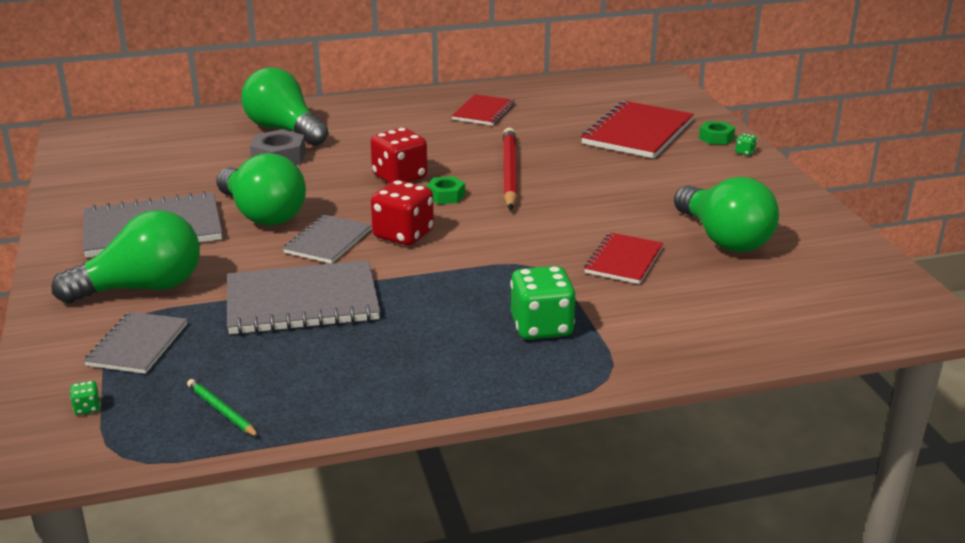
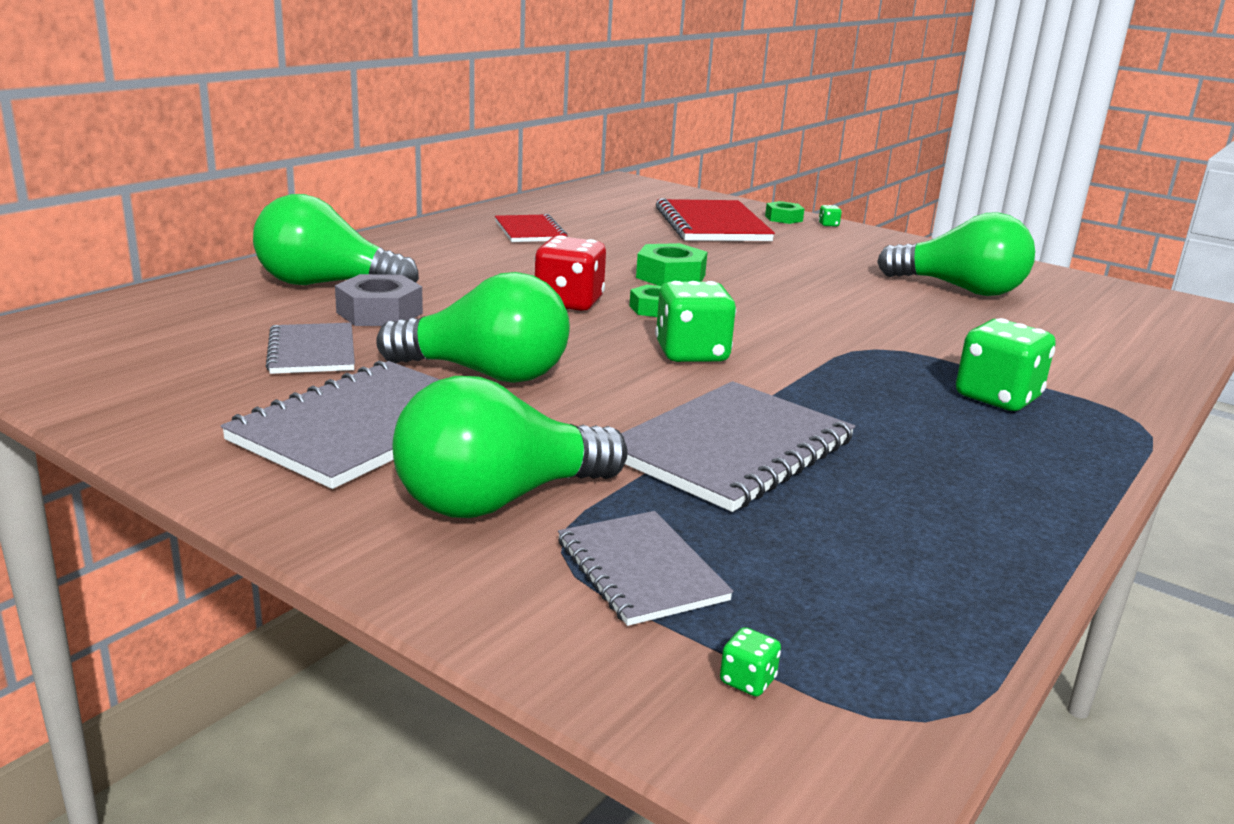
camera: 40 degrees left, 5 degrees down
(142, 288) = (499, 500): green light bulb -> green light bulb turned 150 degrees counterclockwise
(222, 411) = (912, 602): green pencil -> none
(328, 241) = (625, 381): grey notebook -> grey notebook (312, 351)
(403, 235) = (691, 354): red dice -> green dice
(509, 172) = (671, 276): red pencil -> green nut
(624, 260) = (930, 324): red notebook -> none

